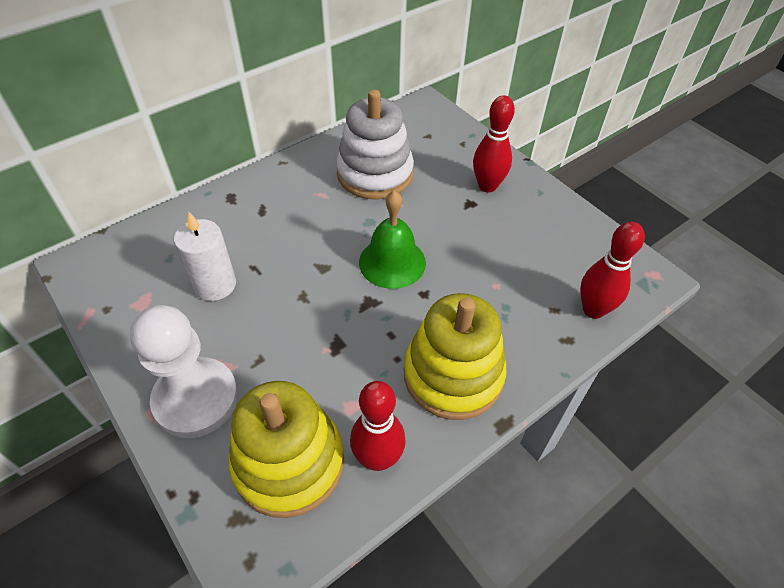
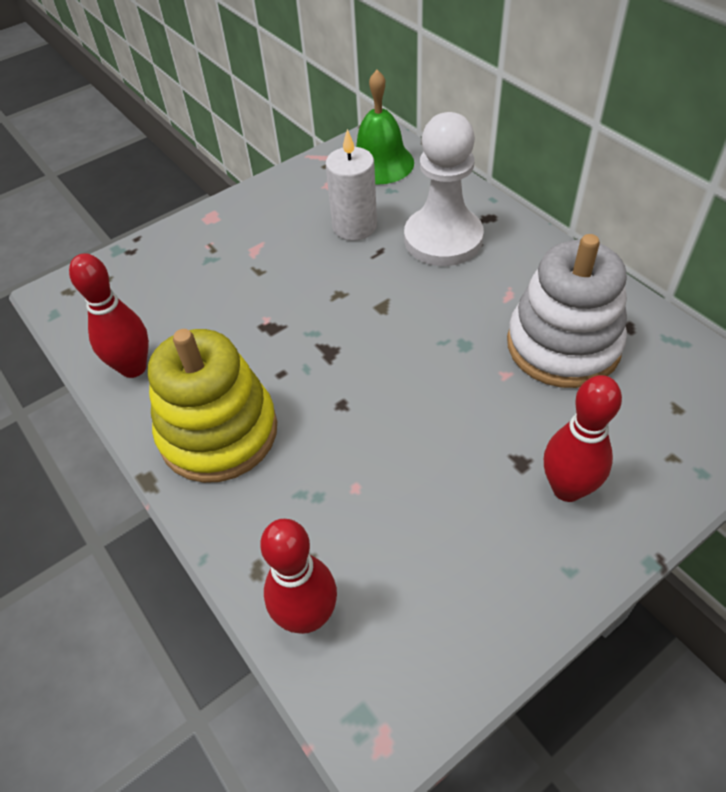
camera: 95 degrees right, 0 degrees up
(196, 399) = (221, 237): white pawn -> white pawn (443, 239)
(289, 462) = (145, 304): yellow stacking toy -> none
(392, 262) = (393, 370): green bell -> green bell (380, 163)

